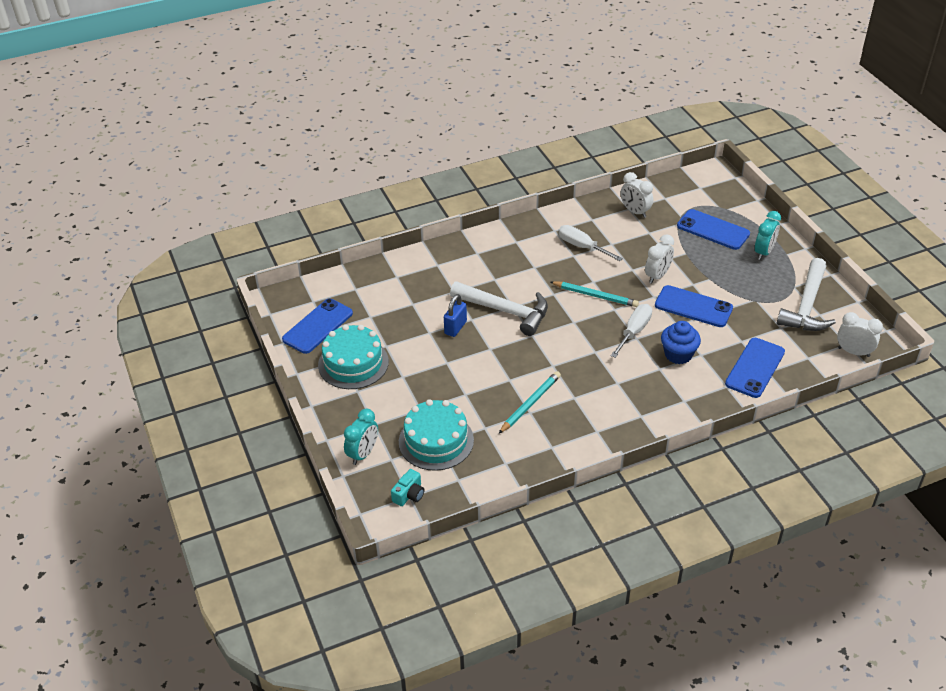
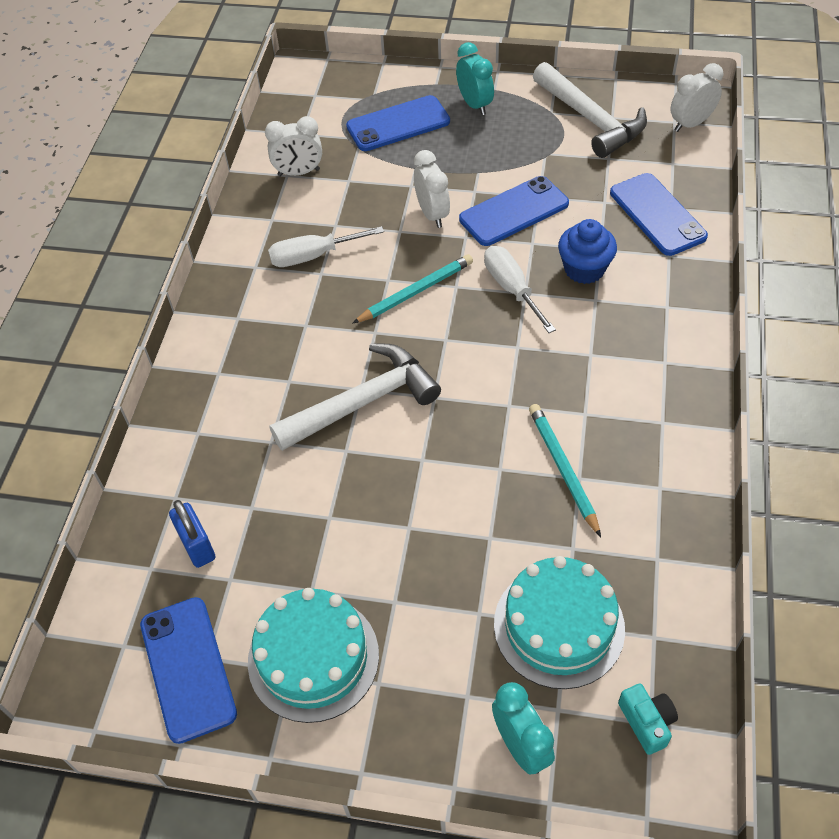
camera: 55 degrees left, 10 degrees up
(455, 327) = (347, 479): blue padlock -> blue padlock (197, 546)

